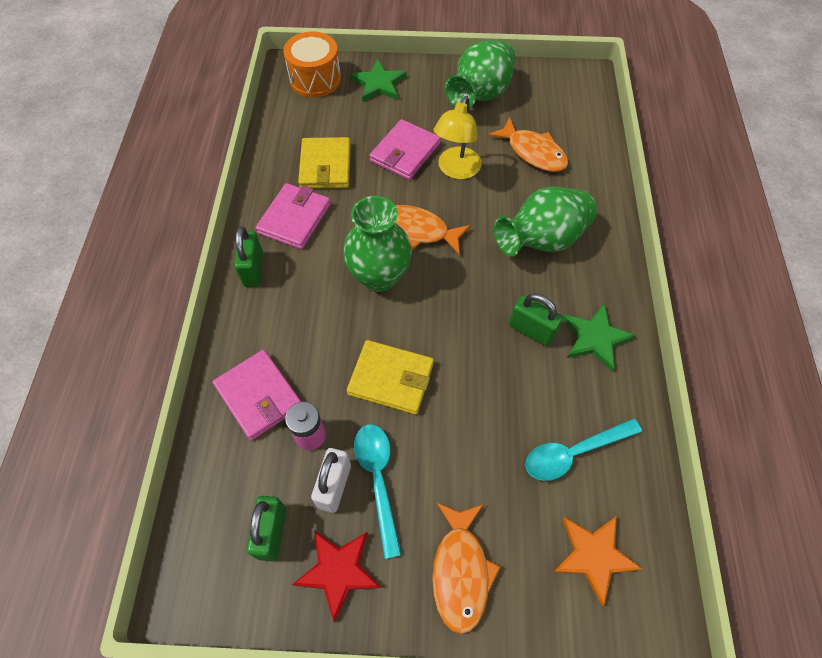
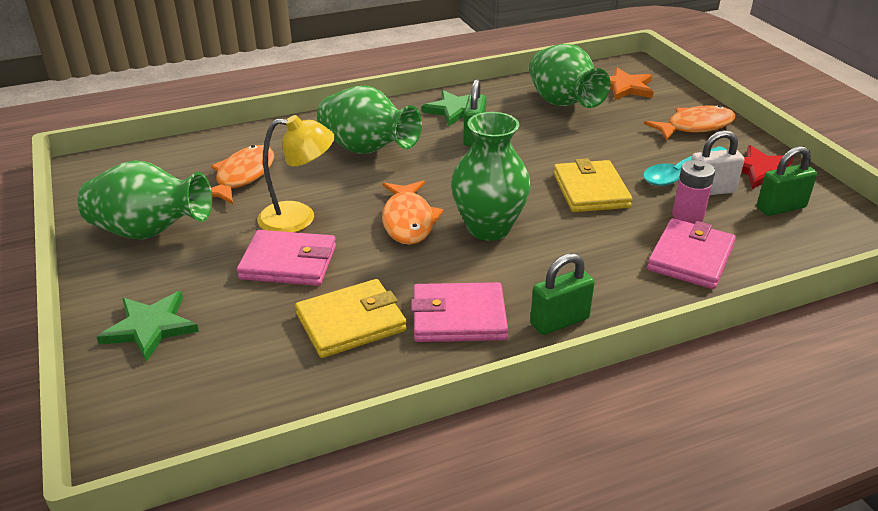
camera: 115 degrees left, 25 degrees down
(315, 79) = (158, 404): orange drum -> none
(573, 453) = (563, 104): turquoise spoon -> green vase

